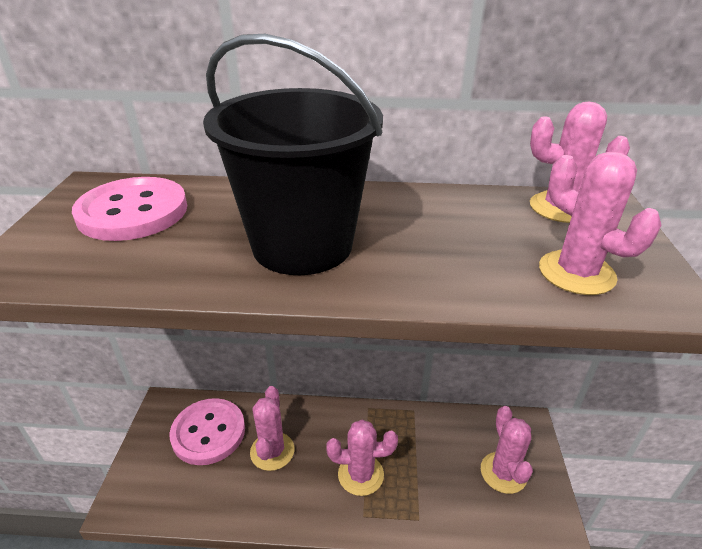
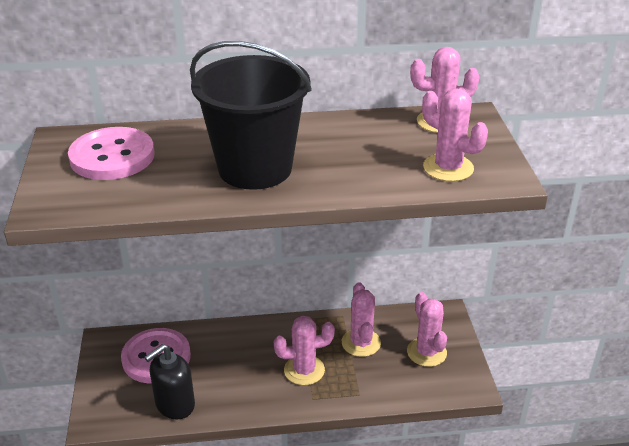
camera: 10 degrees left, 0 degrees up
(210, 497) = (174, 405): none -> black soap dispenser
(272, 451) = (220, 364): pink cactus -> pink cactus (361, 343)

